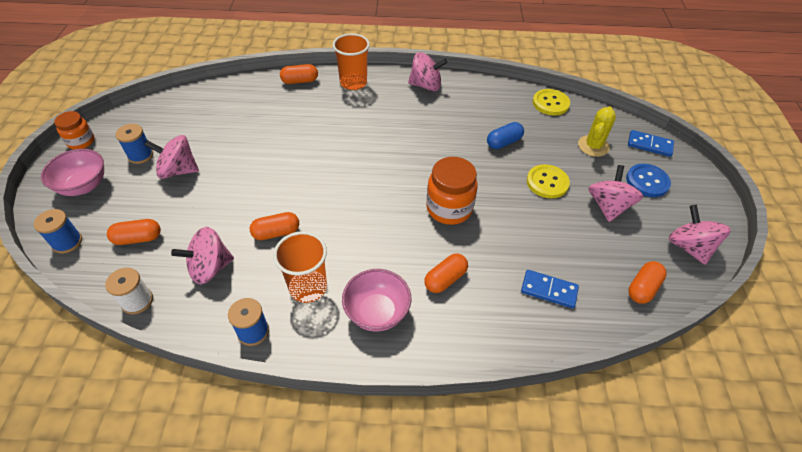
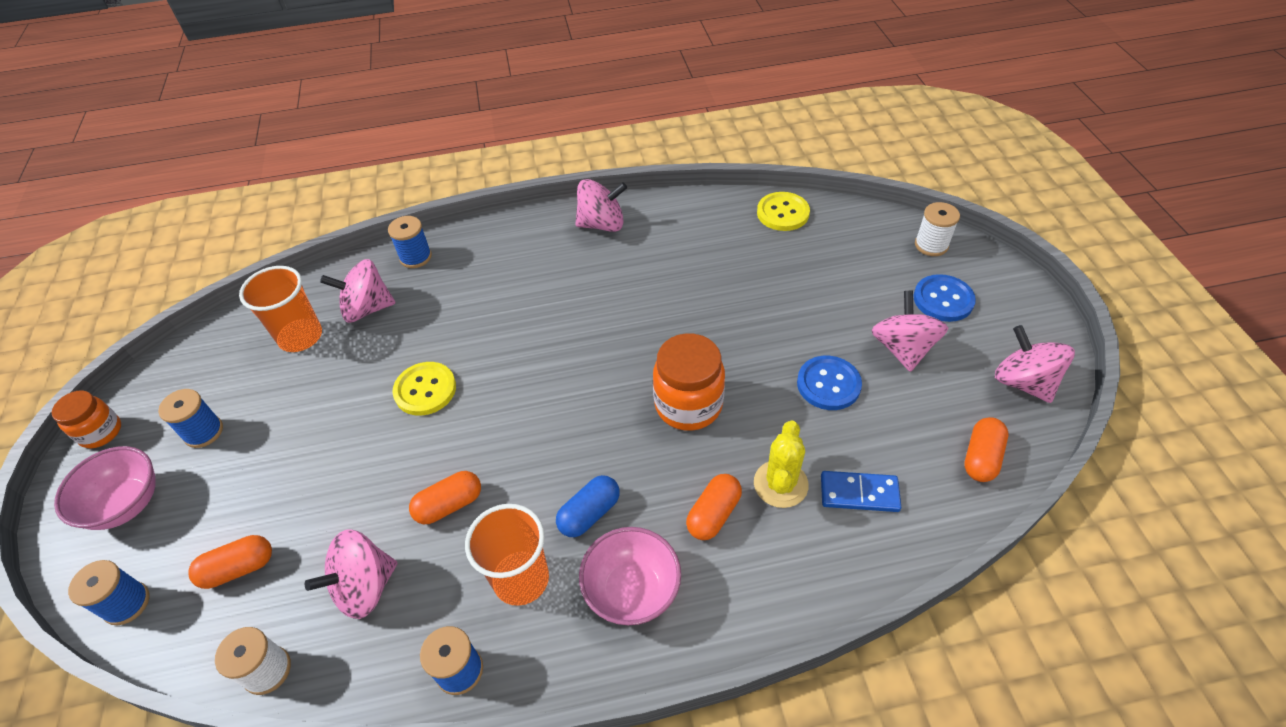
camera: 10 degrees left, 0 degrees up
(178, 170) = (270, 442): pink spinning top -> pink spinning top (367, 309)
(300, 81) = (416, 257): orange capsule -> blue spool
(353, 83) = (496, 242): orange cup -> orange cup (300, 337)
(503, 142) = (735, 286): blue capsule -> blue capsule (589, 513)
(547, 182) = (811, 333): yellow button -> yellow button (425, 390)
(549, 217) = (828, 384): none -> blue button
(593, 146) = (857, 264): yellow cactus -> yellow cactus (780, 484)
(649, 145) = (931, 245): blue domino -> white spool

